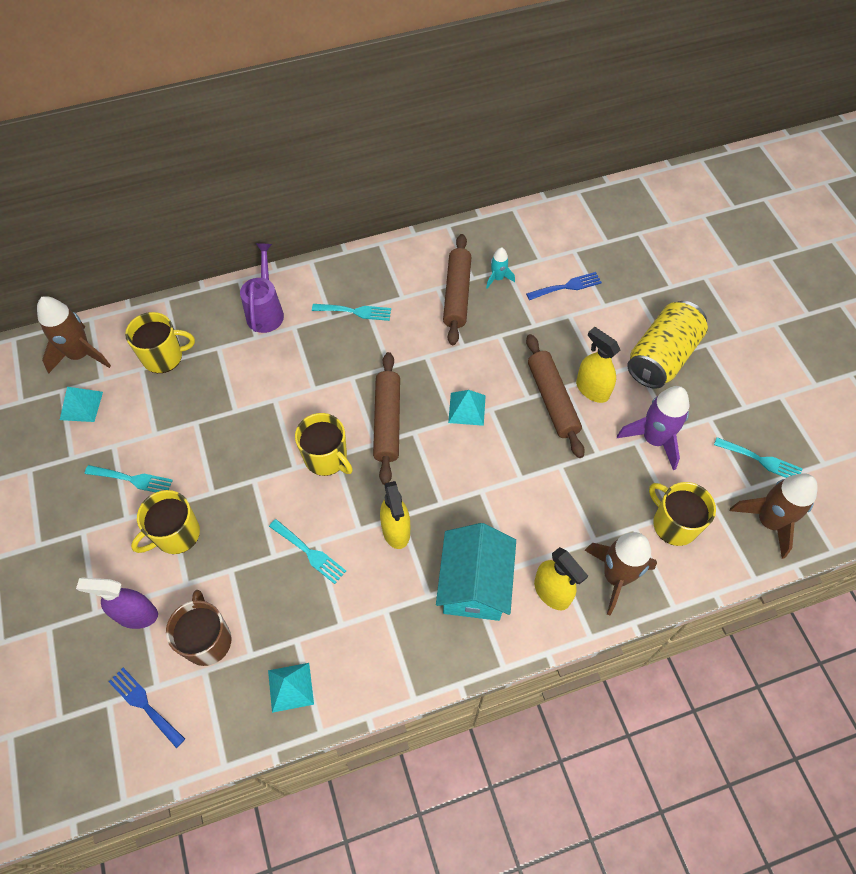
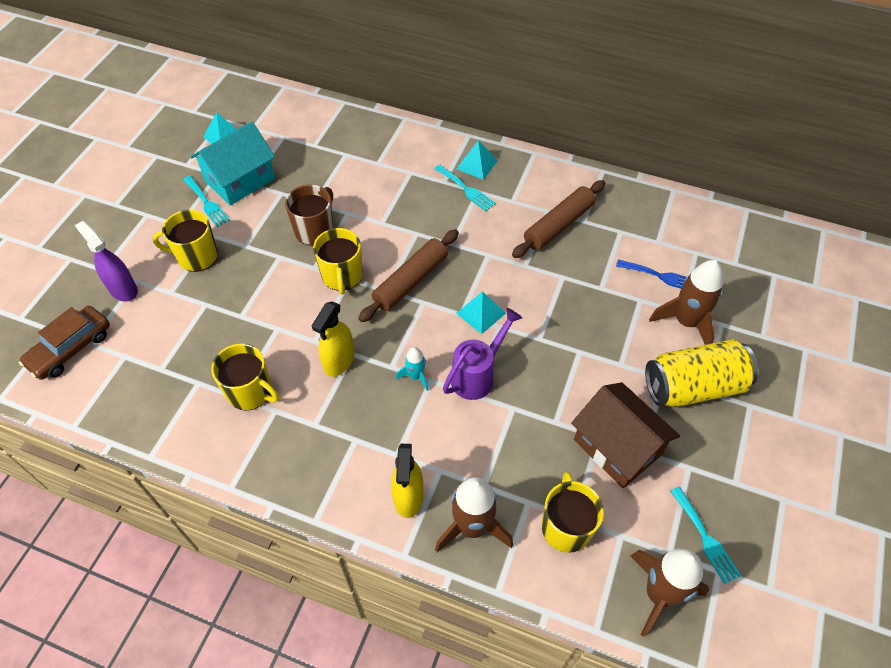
camera: 40 degrees right, 5 degrees down
(80, 355) = (255, 105): brown rocket -> brown rocket (686, 322)
(144, 704) = (70, 348): blue fork -> brown car
(164, 356) = (304, 138): yellow mug -> yellow mug (250, 392)
(207, 640) = (146, 338): brown mug -> brown mug (315, 230)
(266, 310) = (402, 149): purple watering can -> purple watering can (478, 375)
(290, 687) = (162, 410): turquoise pyramid -> turquoise pyramid (477, 164)
(310, 553) = (265, 332): turquoise fork -> none
(474, 584) = (356, 443): turquoise house -> turquoise house (240, 180)
(498, 278) = (605, 234): turquoise rocket -> turquoise rocket (416, 376)
(552, 400) = (558, 354): brown rolling pin -> none
(592, 389) = (601, 369): yellow spray bottle -> none
(654, 439) = (617, 447): purple rocket -> brown house

